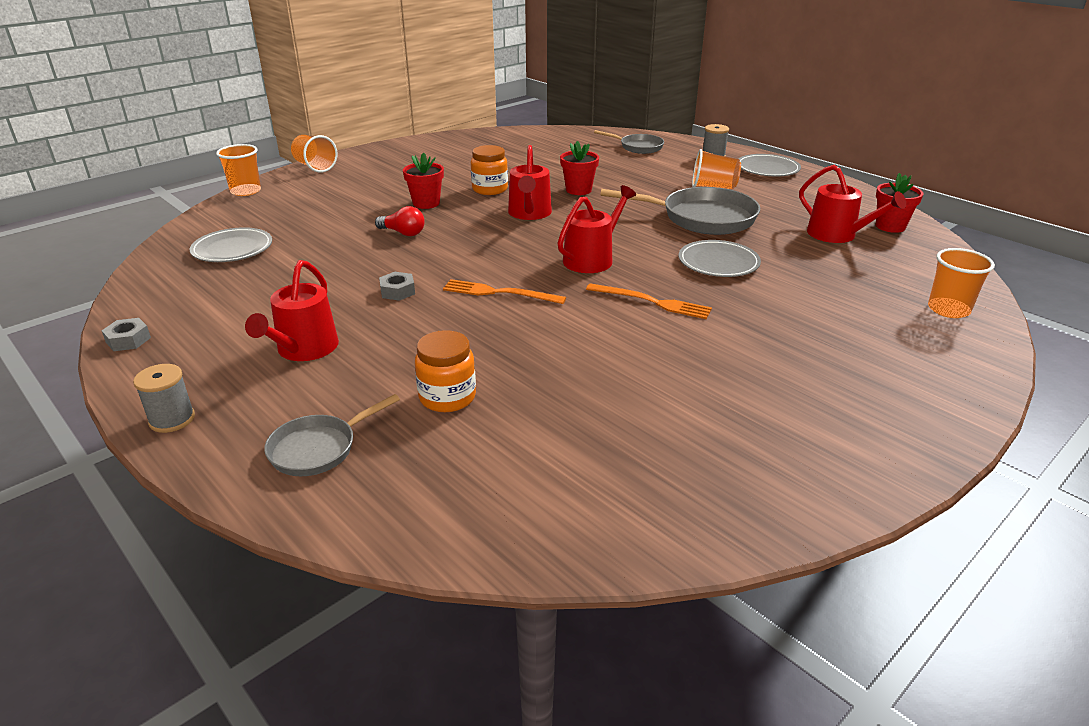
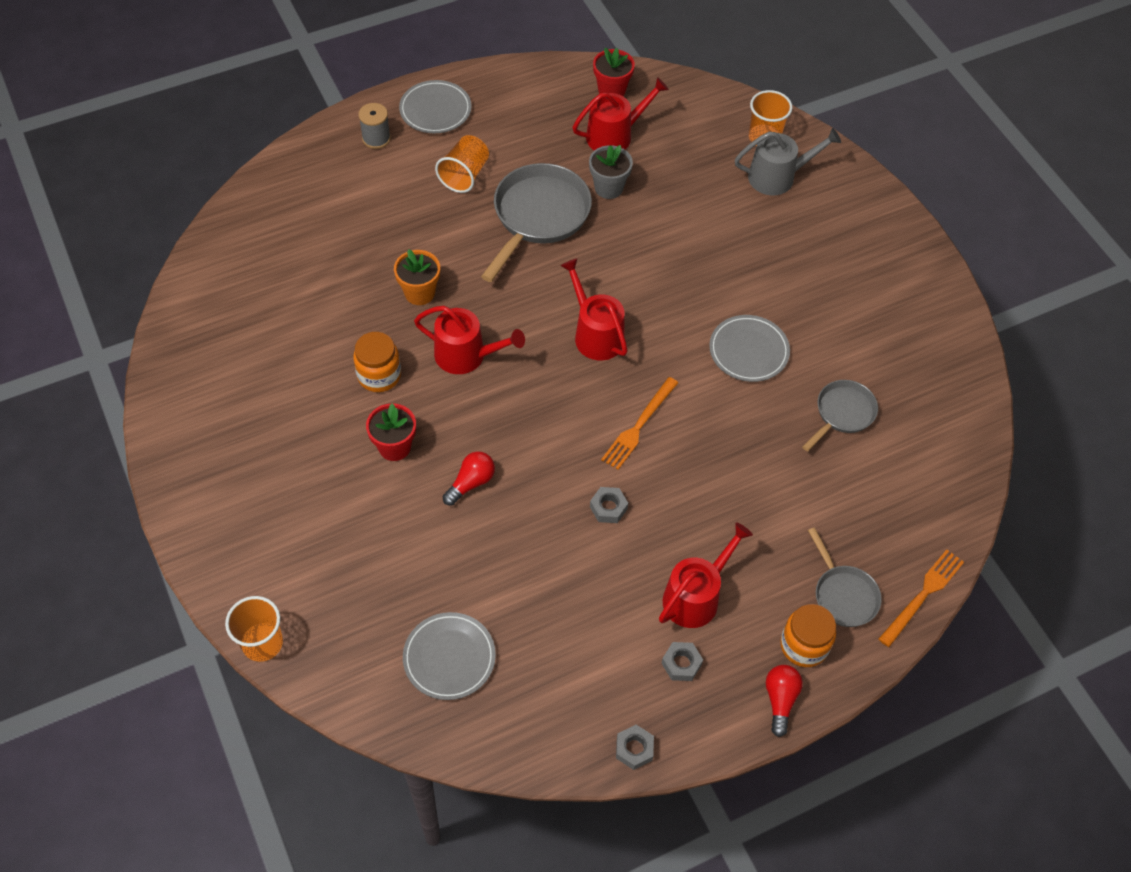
camera: 75 degrees left, 25 degrees up
(172, 419) = (780, 700): grey spool -> red light bulb
(222, 352) = (681, 664): none -> grey nut
(304, 349) = (695, 596): red watering can -> red watering can turned 75 degrees counterclockwise
(315, 166) = (204, 554): orange cup -> none
(447, 397) = (798, 499): orange jar -> orange jar (804, 645)
(578, 190) = (419, 293): red flower pot -> orange flower pot
(638, 147) = (309, 193): grey pan -> grey pan (842, 413)
(652, 302) = (692, 318): orange fork -> orange fork (922, 595)
(718, 263) = (637, 243): grey plate -> grey plate (748, 351)
(770, 241) = (608, 188): none -> grey flower pot
(902, 325) = (777, 177): none -> grey watering can

